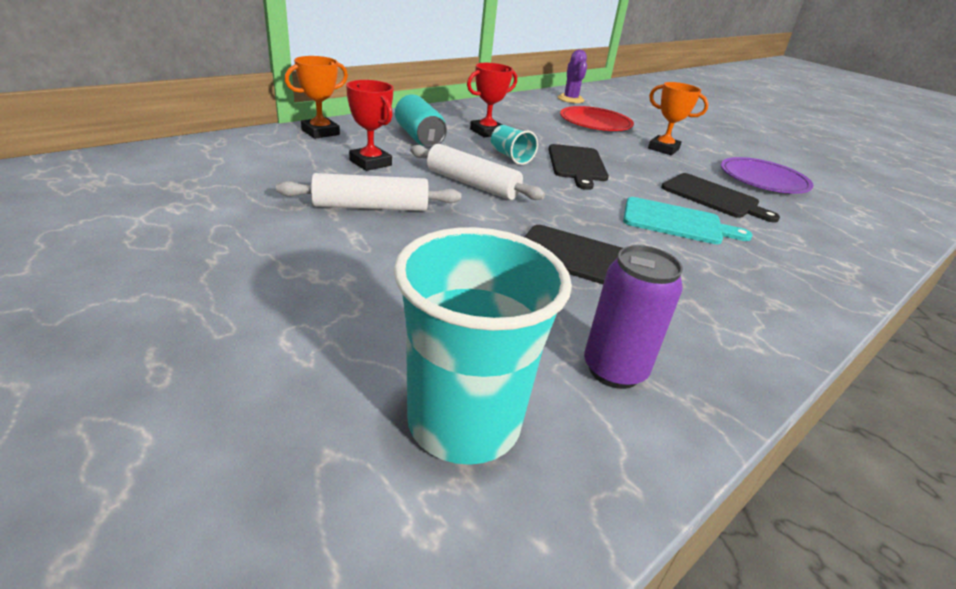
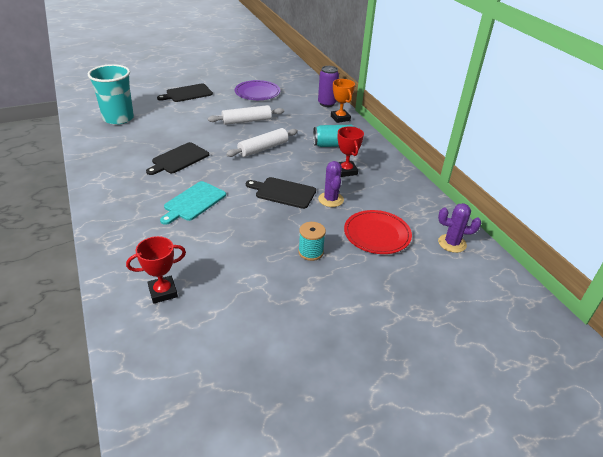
camera: 110 degrees right, 5 degrees up
(370, 163) = (296, 126): red trophy -> red trophy (163, 292)
(371, 207) = (246, 121): white rolling pin -> white rolling pin turned 60 degrees clockwise
(510, 157) = (300, 170): turquoise cup -> none
(560, 140) = (331, 199): none -> purple cactus
(614, 370) = (113, 145): purple can -> purple can (327, 103)
(663, 149) = (310, 252): orange trophy -> turquoise spool
(713, 197) = (217, 235): black cutting board -> black cutting board (187, 93)
(763, 180) = (235, 286): purple plate -> purple plate (257, 93)

